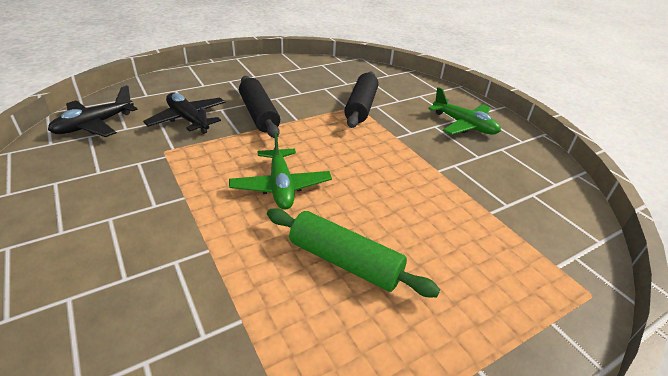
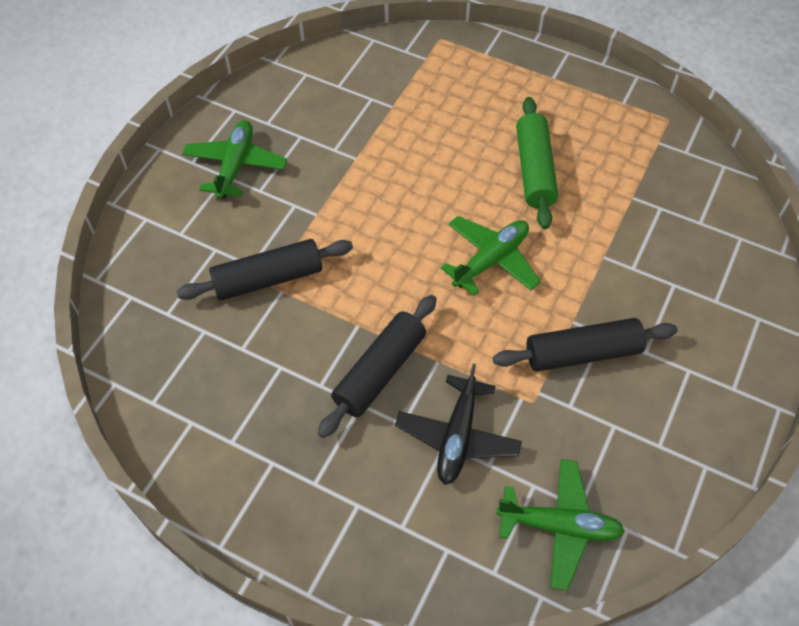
camera: 120 degrees left, 20 degrees up
(94, 125) = (559, 526): black plane -> green plane
(157, 187) = (582, 353): none -> black rolling pin

